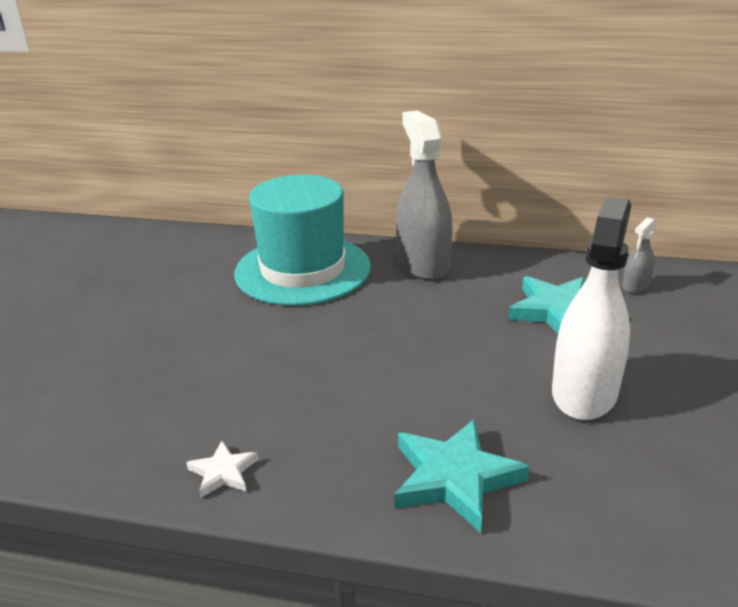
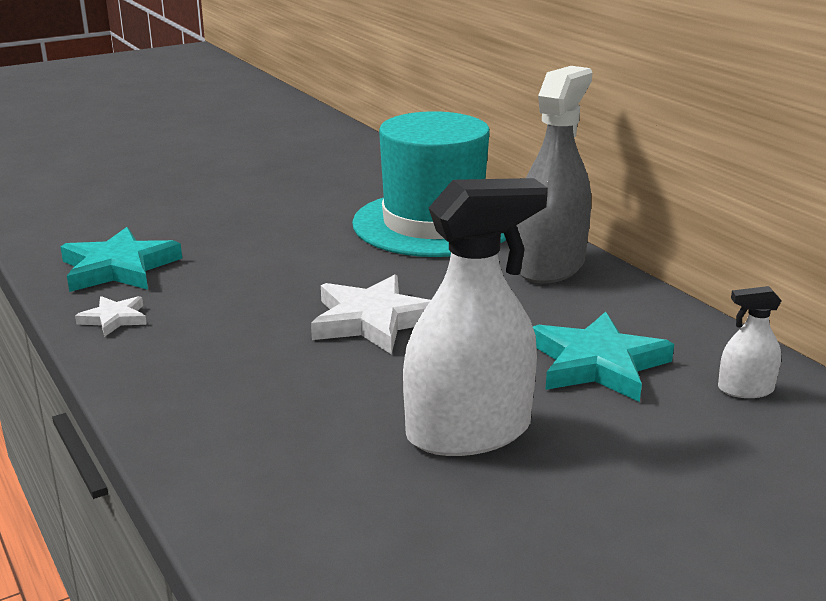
camera: 45 degrees right, 5 degrees down
(401, 357) = (372, 320): none -> white star
(454, 478) = (234, 415): turquoise star -> turquoise star (119, 268)
(635, 286) = (745, 389): grey spray bottle -> white spray bottle

